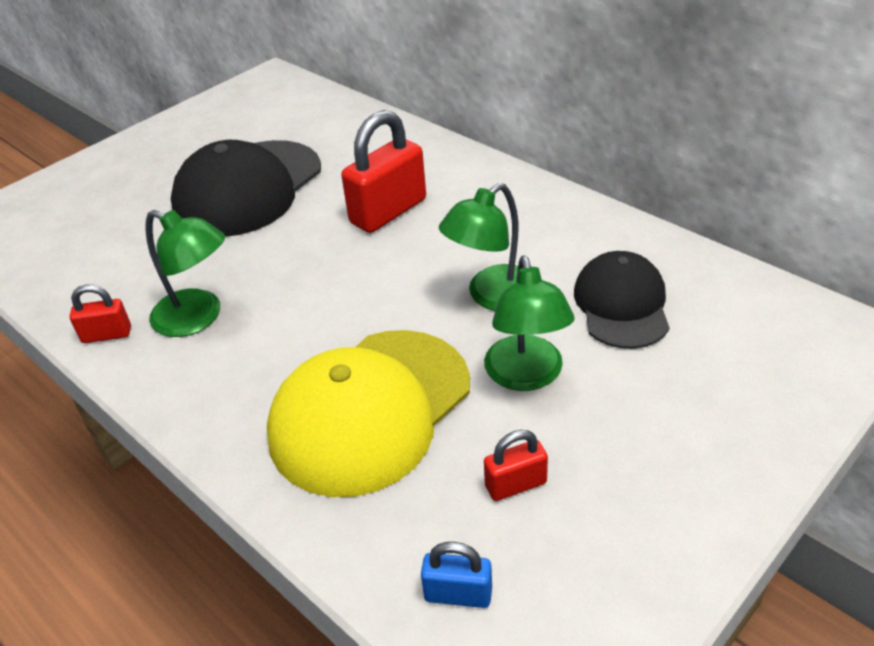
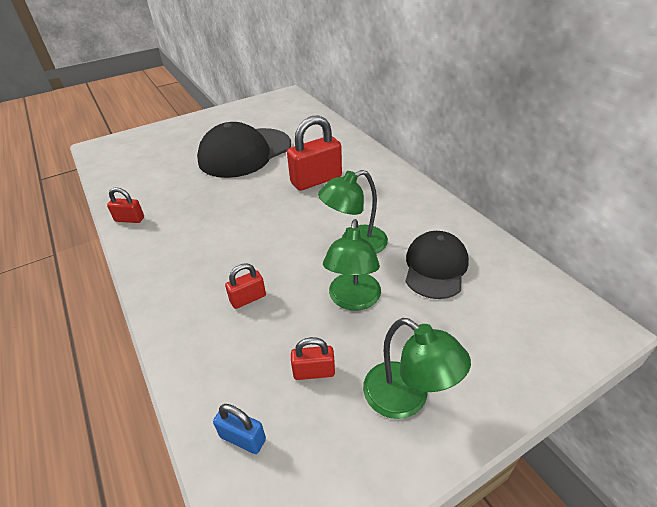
camera: 15 degrees right, 0 degrees up
(198, 318) = (181, 220): green lamp -> green lamp (406, 398)
(370, 410) = (248, 298): yellow cap -> red padlock

